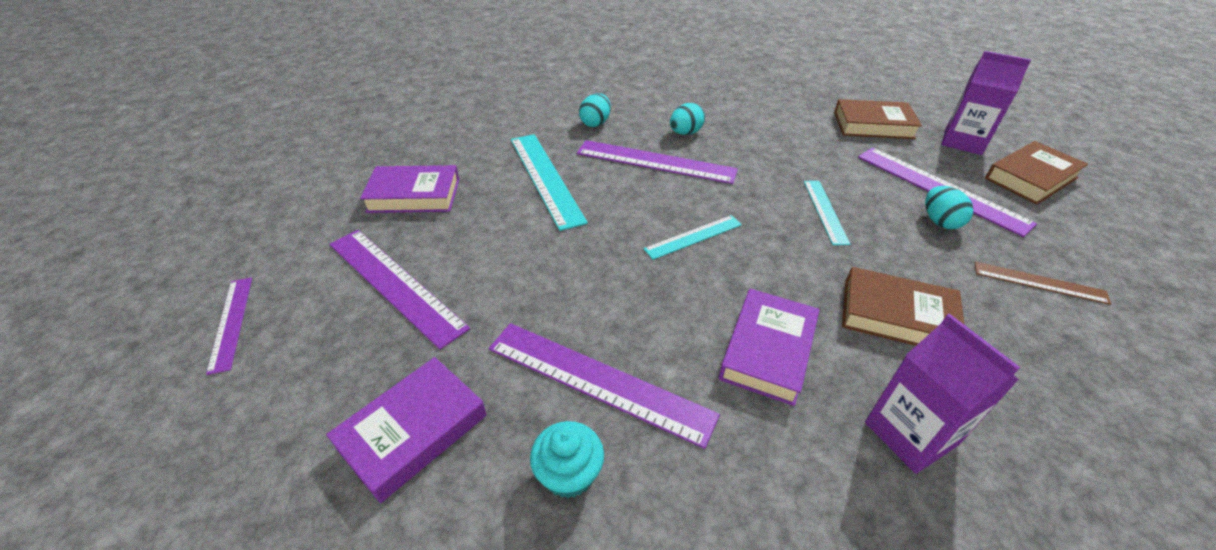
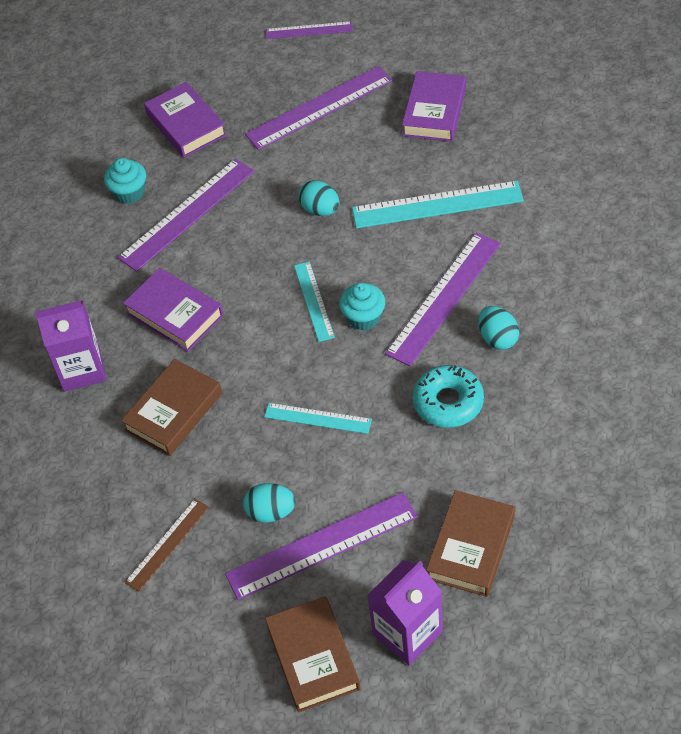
camera: 110 degrees right, 10 degrees up
(595, 123) = (539, 258): turquoise egg -> turquoise egg (320, 210)
(698, 202) = (363, 317): none -> turquoise cupcake
(760, 148) = (448, 402): none -> turquoise donut

